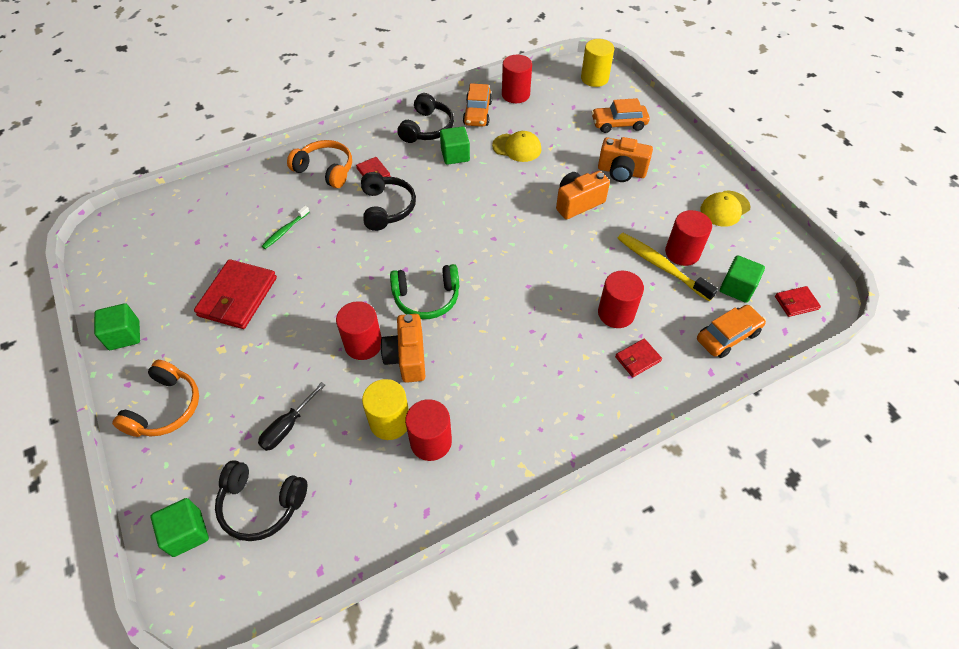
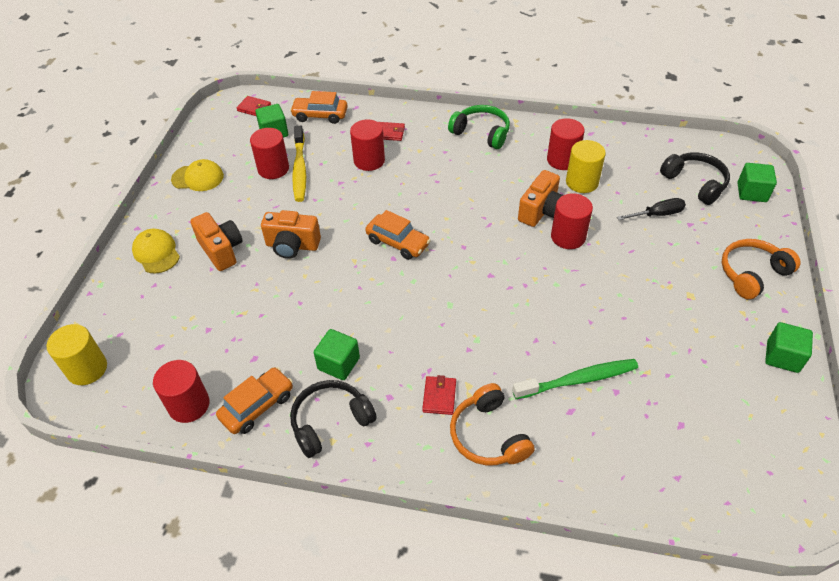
camera: 140 degrees left, 5 degrees down
(238, 297) = (658, 334): red wallet -> none
(285, 231) = (578, 380): green toothbrush -> green toothbrush, size x1.75
(387, 208) = (459, 344): black headphones -> none
(426, 298) = (492, 242): green headphones -> green headphones (481, 133)
(517, 148) = (272, 333): yellow cap -> yellow cap (156, 253)
(618, 124) = (152, 297): orange car -> orange car (398, 242)

